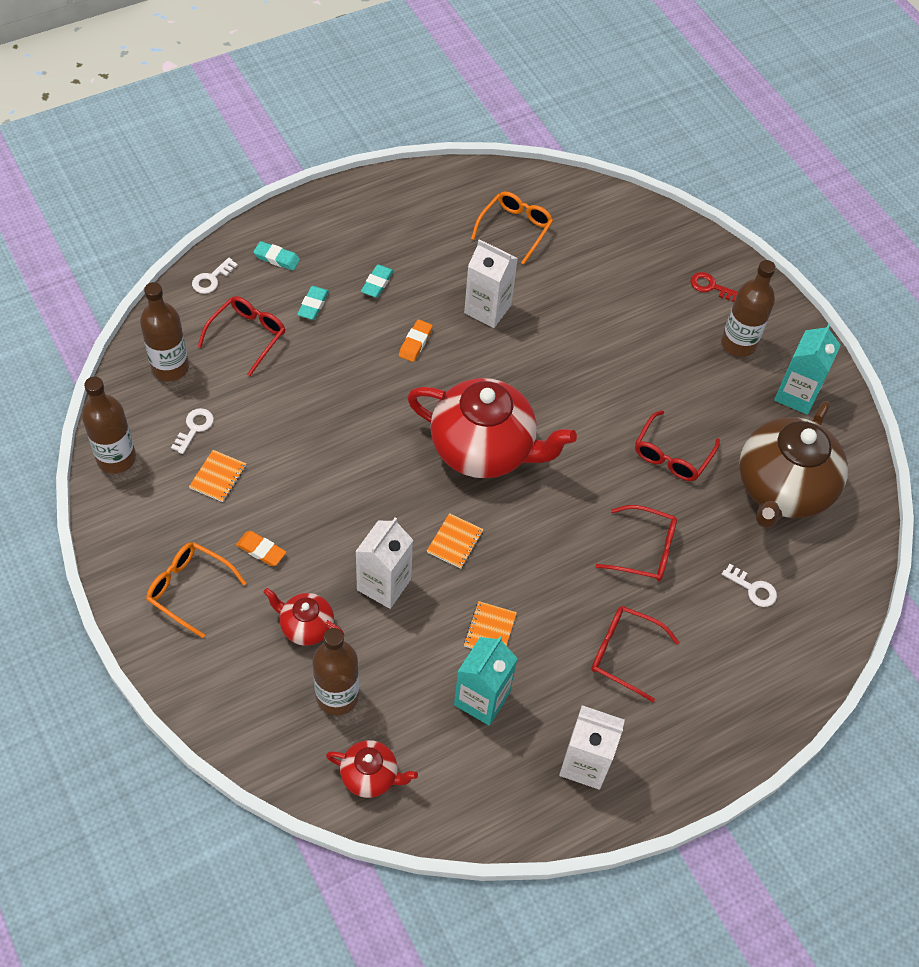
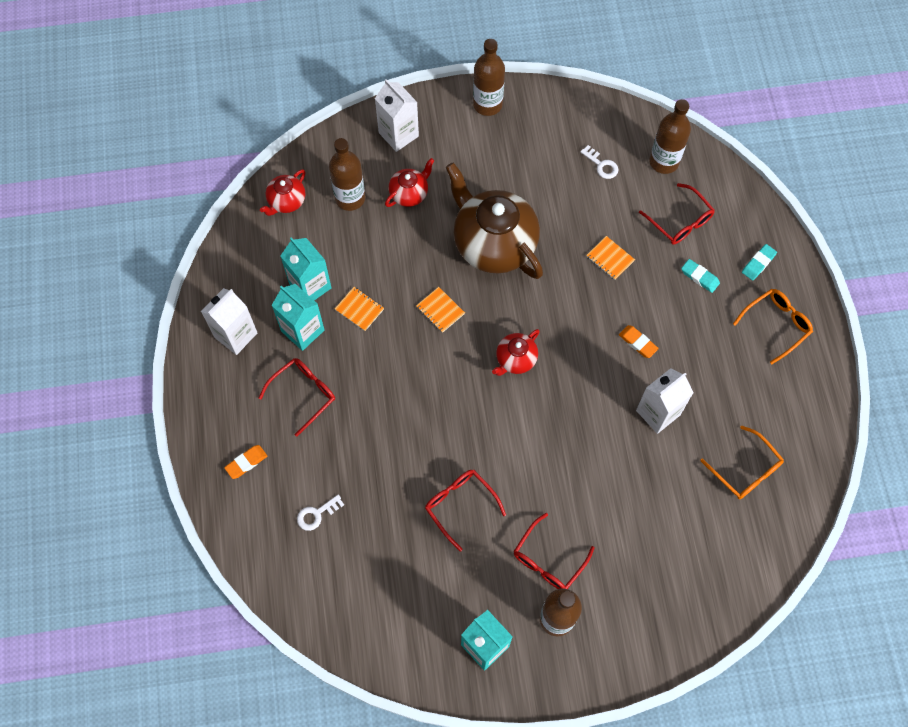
camera: 115 degrees right, 10 degrees up
(116, 458) = (590, 111): brown bottle -> brown bottle (487, 104)
(189, 589) = (466, 131): orange glasses -> orange glasses (776, 325)
(211, 279) = (747, 210): white key -> none
(218, 477) = (552, 170): orange notebook -> orange notebook (610, 258)
(261, 550) = (480, 182): orange eraser -> orange eraser (246, 462)
(377, 283) = (710, 333): turquoise eraser -> none
(384, 584) = (423, 252): white carton -> white carton (398, 134)
(484, 449) = (515, 359): red teapot -> red teapot, size x0.47
(545, 685) = (302, 330): none -> turquoise carton
(644, 550) = (381, 445): red glasses -> red glasses (548, 559)
(710, 287) = (630, 624): red key -> none
(782, 489) = (395, 583): brown teapot -> brown teapot (493, 243)

